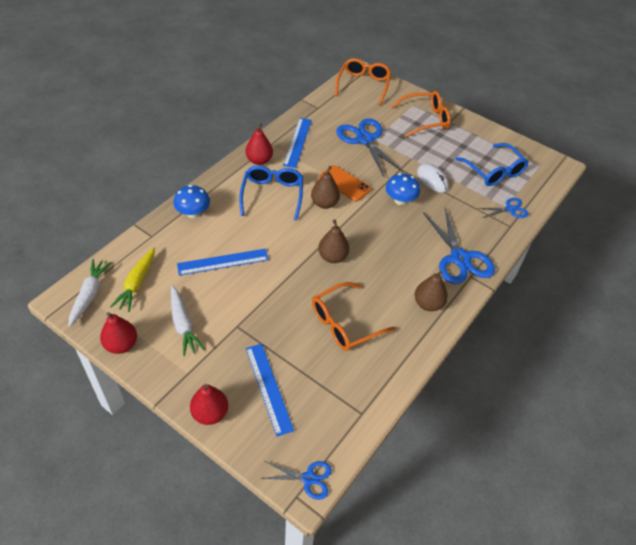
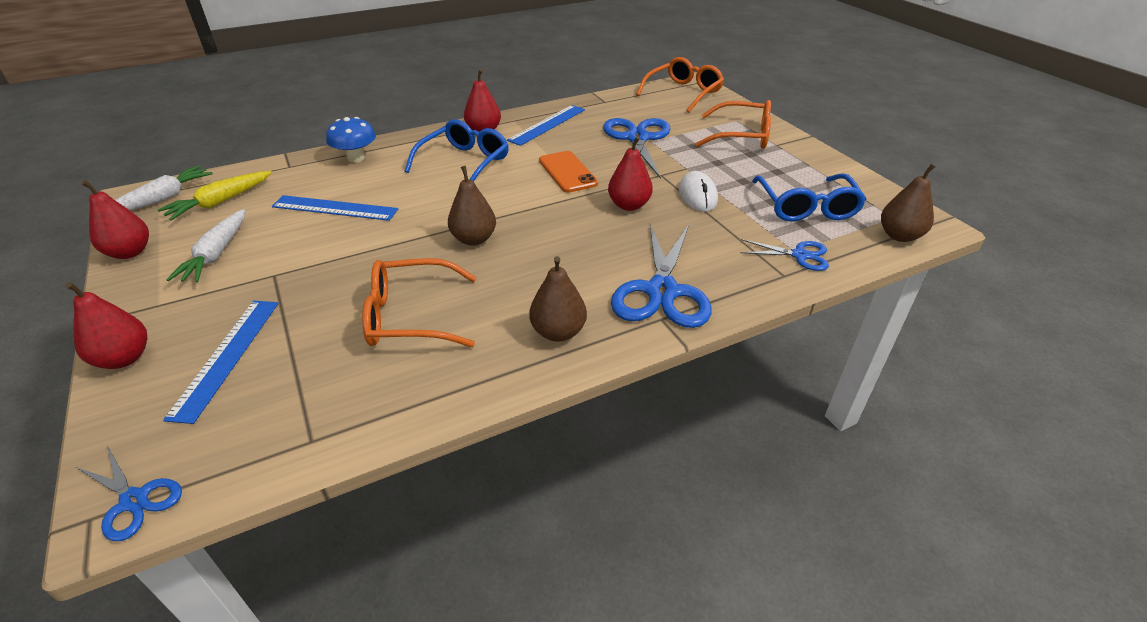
camera: 30 degrees right, 10 degrees down
(324, 203) = (521, 185): brown pear -> brown pear (899, 236)
(400, 200) = (629, 205): blue mushroom -> red pear

